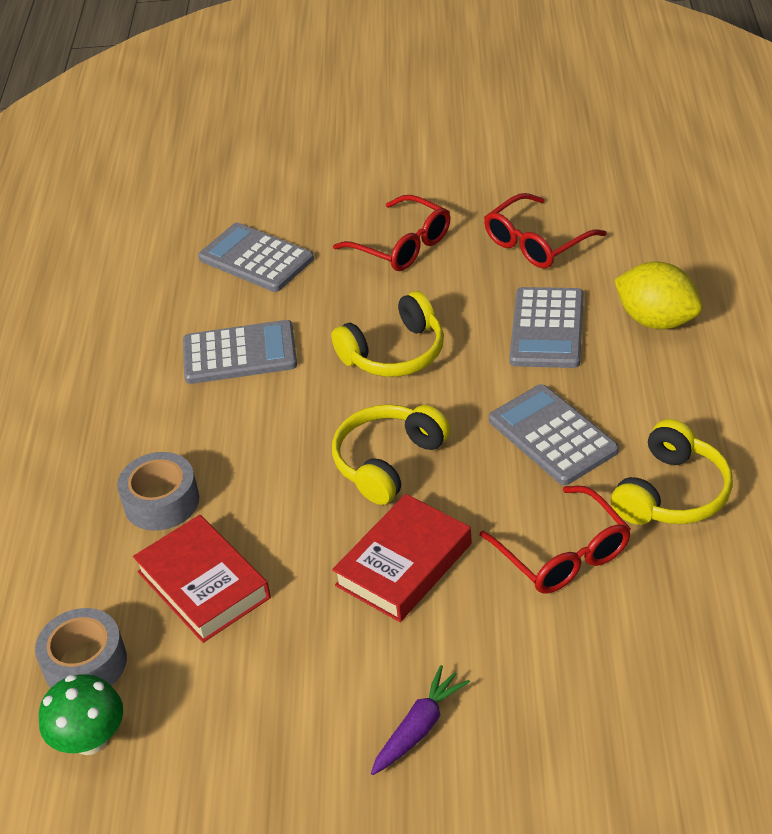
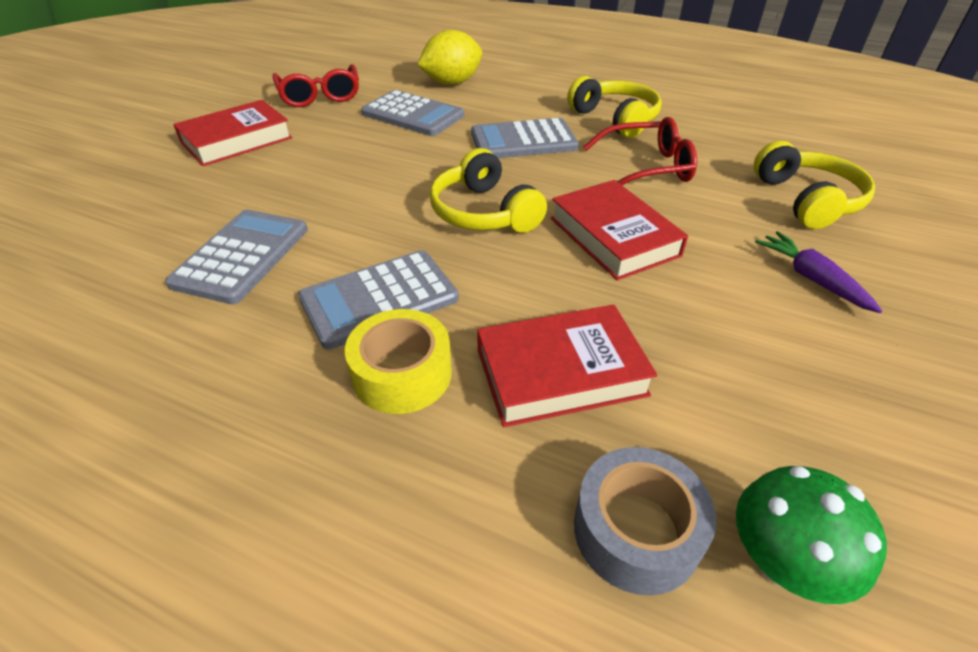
camera: 70 degrees left, 0 degrees up
(161, 501) = (402, 374): grey tape -> yellow tape
(256, 259) = (123, 211): grey calculator -> grey calculator (379, 299)
(394, 353) = (357, 176): yellow headphones -> yellow headphones (806, 200)
(403, 246) = (236, 140): red glasses -> red book

